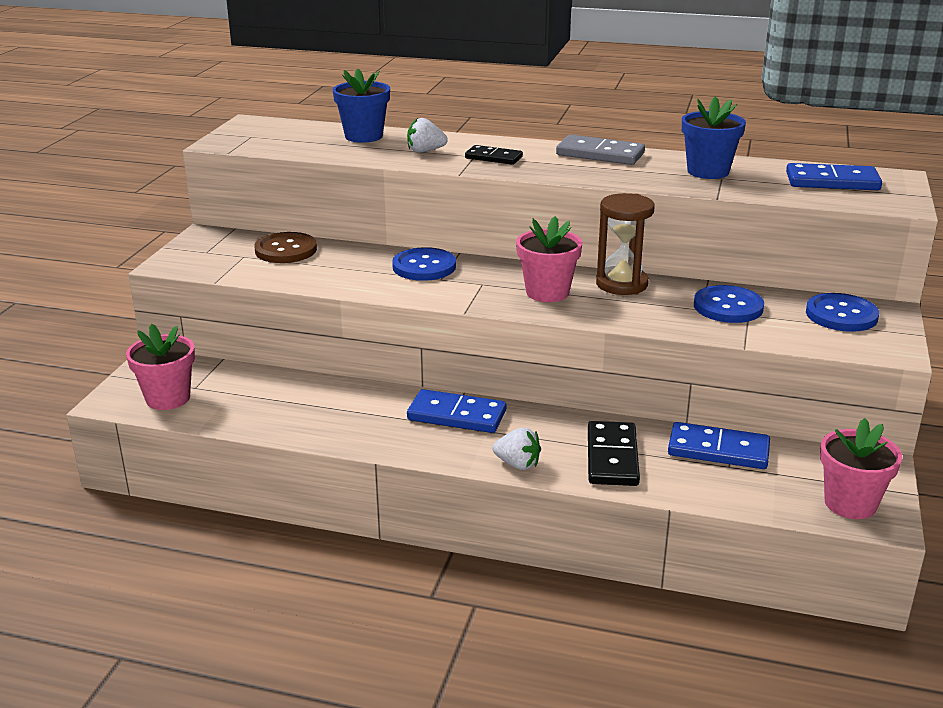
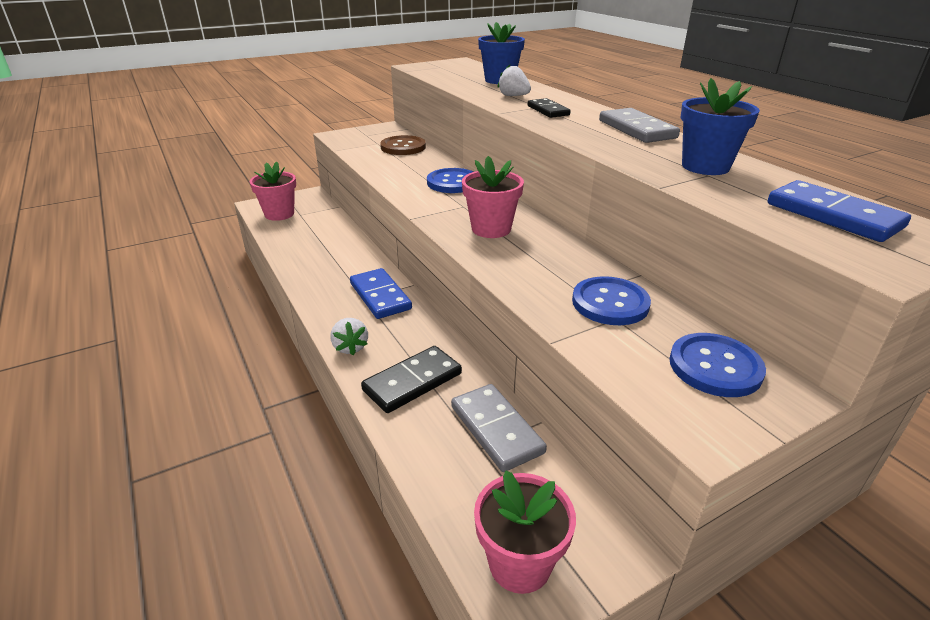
camera: 45 degrees right, 5 degrees up
(621, 284) = (557, 247): brown hourglass -> none
(718, 450) = (496, 429): blue domino -> grey domino

